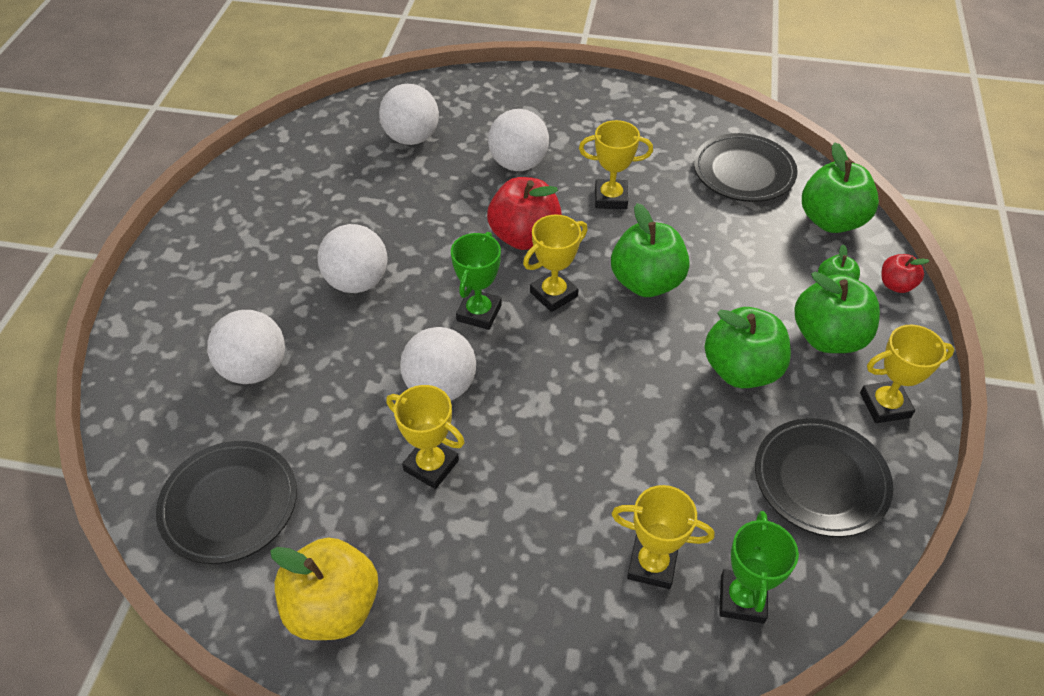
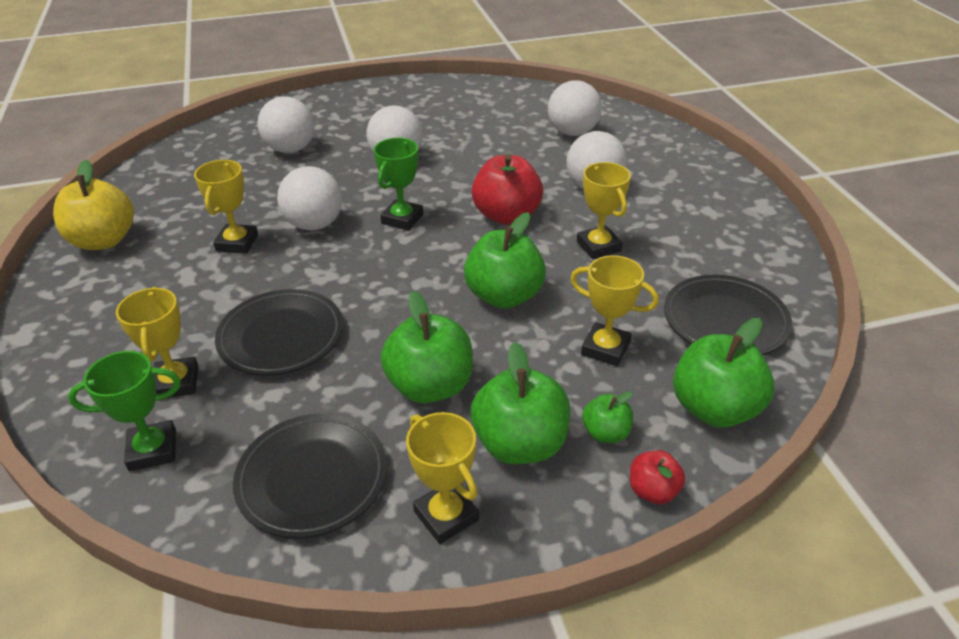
camera: 65 degrees right, 10 degrees down
(230, 505) = (175, 178): black plate -> black plate (281, 337)
(479, 313) = (402, 219): green trophy -> green trophy turned 60 degrees counterclockwise
(553, 294) = (449, 249): yellow trophy -> yellow trophy (605, 348)

